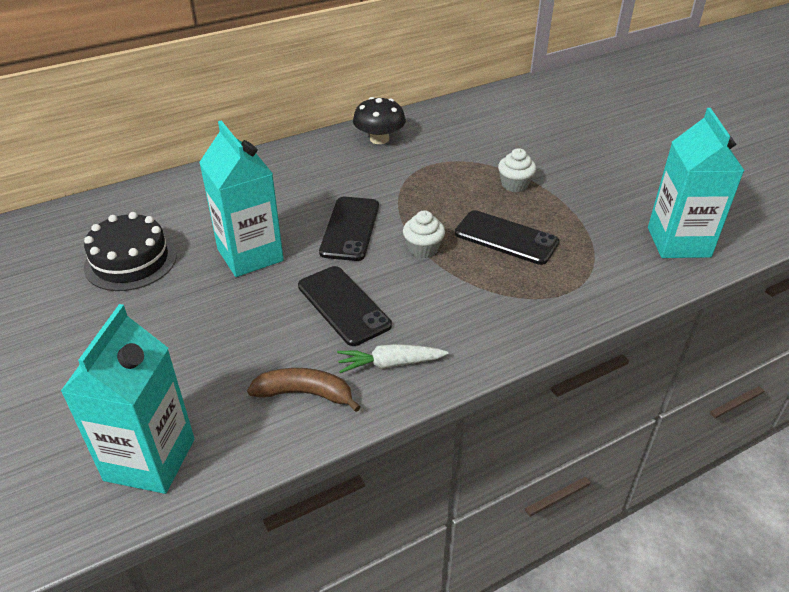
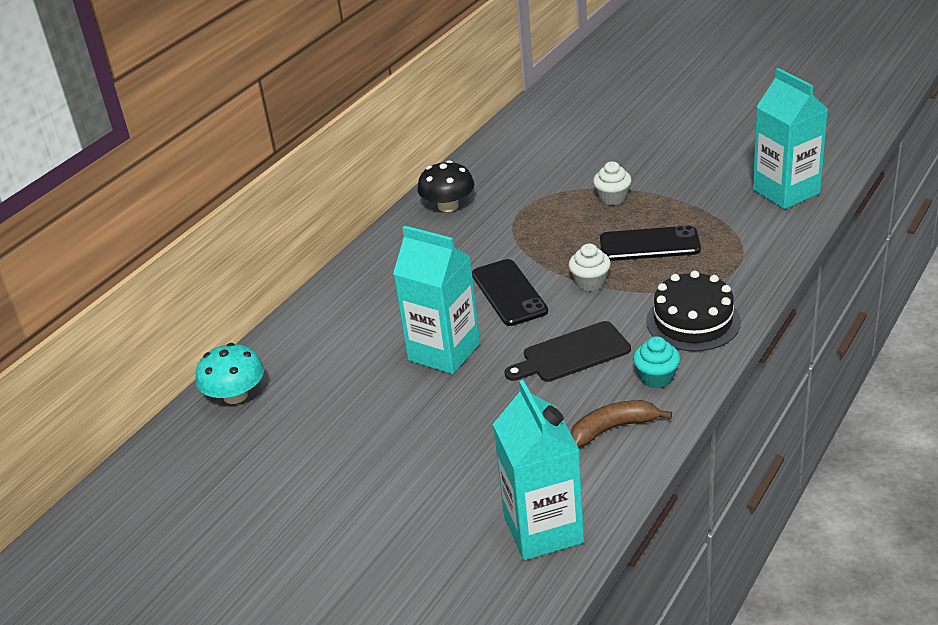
camera: 25 degrees left, 5 degrees down
(78, 219) = (235, 395): none -> turquoise mushroom
(130, 261) = (337, 405): black cake -> black cake (693, 321)
(343, 305) = (572, 354): black phone -> black cutting board
(390, 364) = (656, 377): white carrot -> turquoise cupcake

